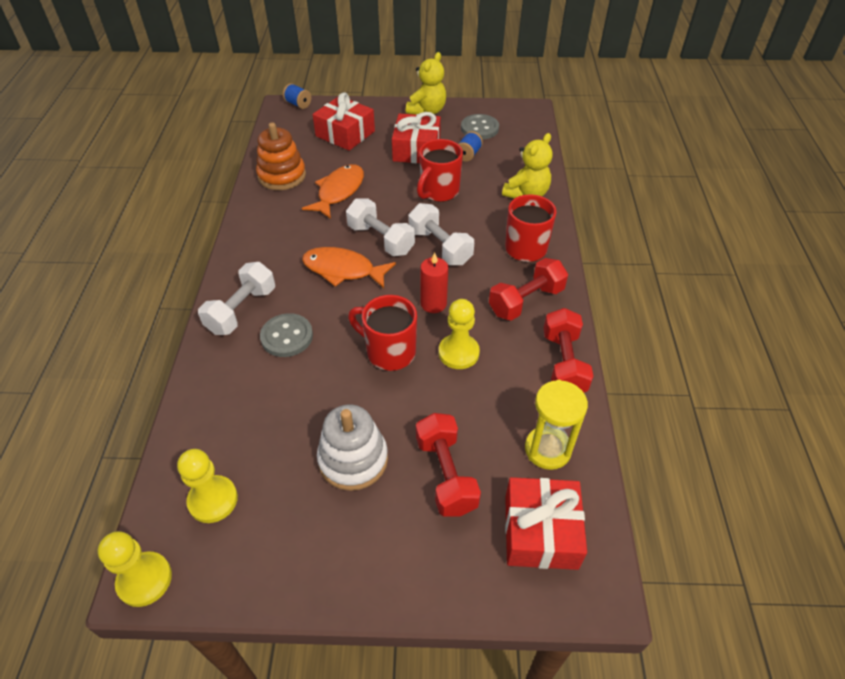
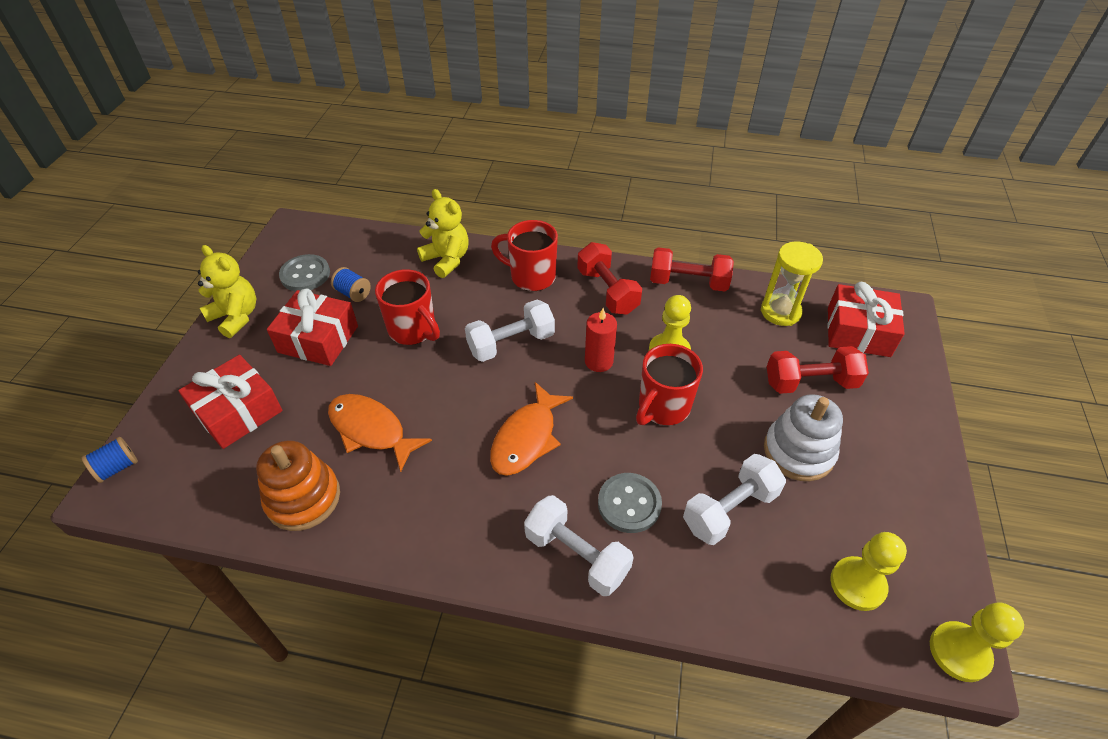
camera: 80 degrees left, 0 degrees up
(381, 239) = (482, 395): white dumbbell -> white dumbbell (729, 509)

